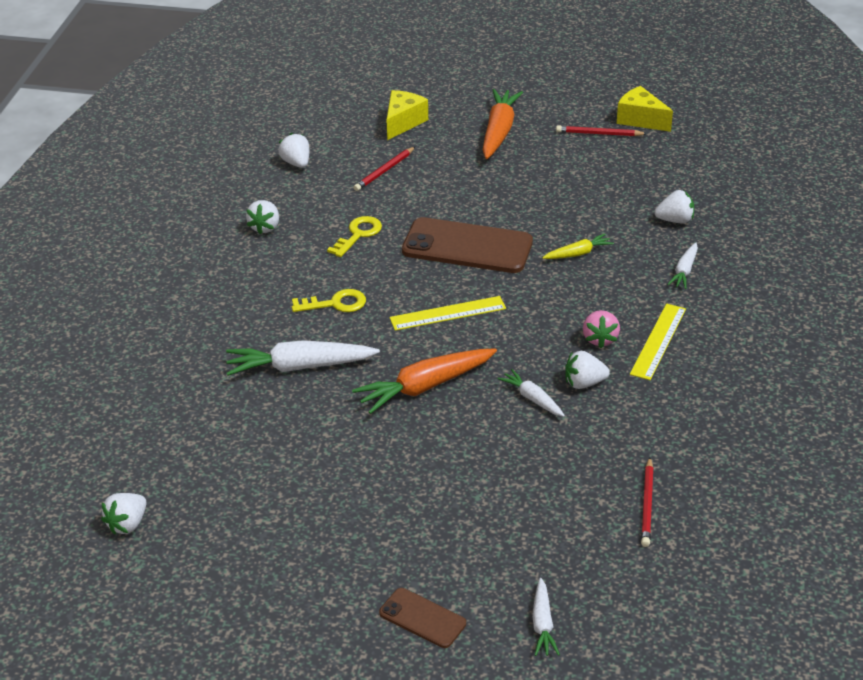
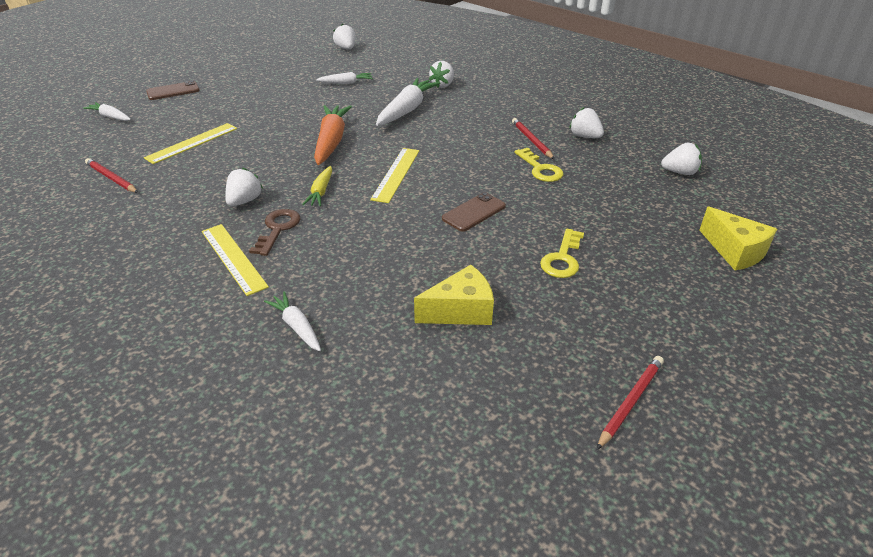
camera: 120 degrees right, 0 degrees up
(335, 304) = (459, 137): yellow key -> yellow key (562, 258)
(384, 171) = (637, 210): red pencil -> red pencil (531, 140)
(467, 246) = (474, 212): brown phone -> brown phone, size x0.51
(499, 131) = (681, 312): orange carrot -> none
(527, 494) = (192, 143): none -> yellow ruler
(532, 398) = (263, 174): white carrot -> white carrot (346, 83)
(578, 253) = (400, 269): yellow carrot -> yellow carrot (321, 192)
(600, 339) = (278, 229): pink strawberry -> brown key
(640, 119) = (650, 473): yellow cheese -> yellow cheese (461, 311)
(675, 220) = (385, 370): white strawberry -> white strawberry (442, 85)

